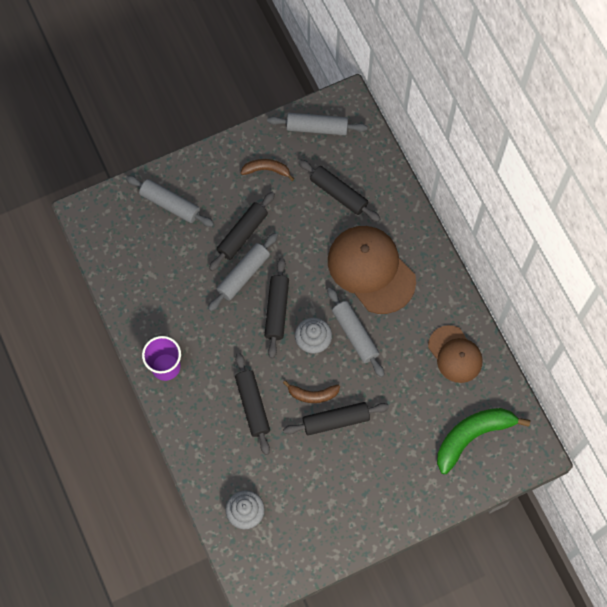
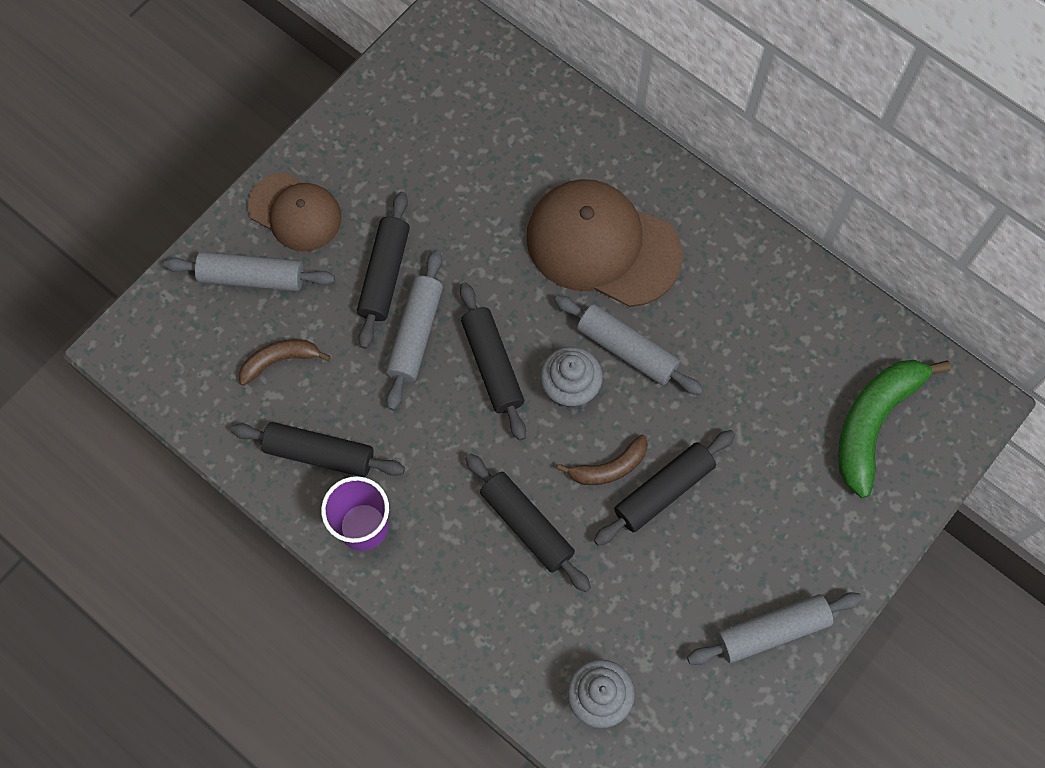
camera: 25 degrees left, 0 degrees up
(266, 170) = (375, 166): brown banana -> brown banana (280, 360)
(317, 128) = (420, 75): grey rolling pin -> grey rolling pin (772, 631)
(338, 194) = (499, 155): black rolling pin -> black rolling pin (319, 453)
(455, 354) = (786, 314): brown cap -> brown cap (295, 212)

